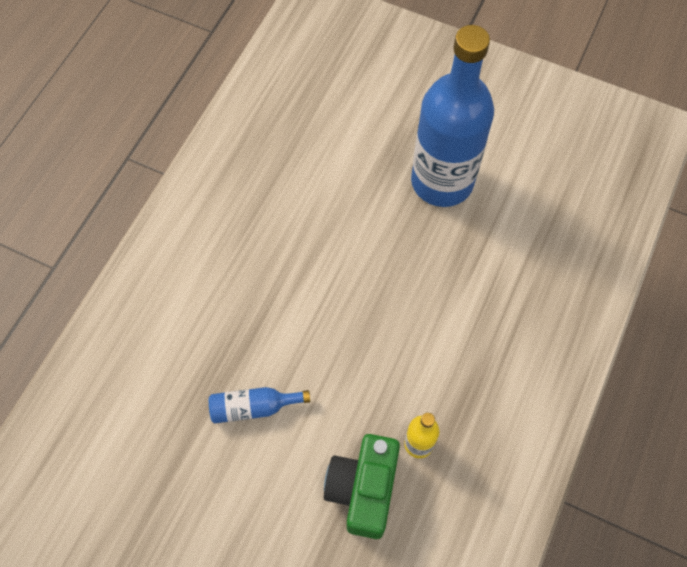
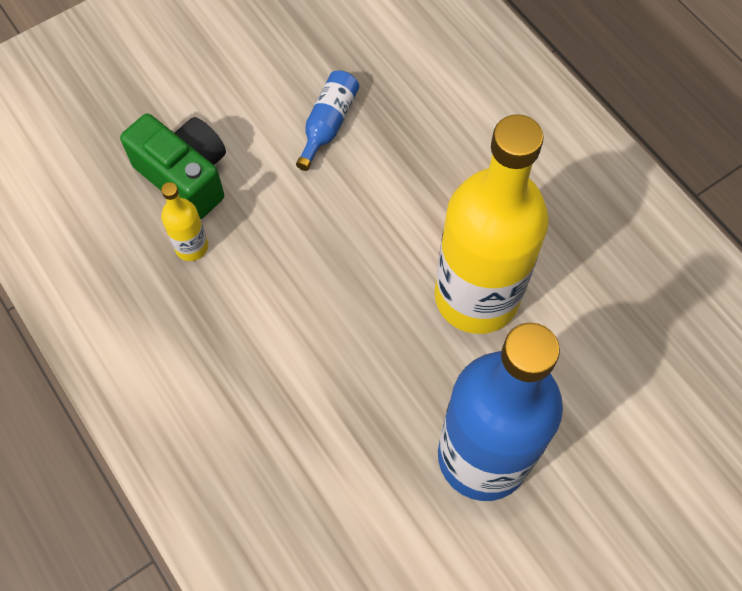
camera: 120 degrees right, 0 degrees up
(337, 234) = (476, 296): none -> yellow bottle

